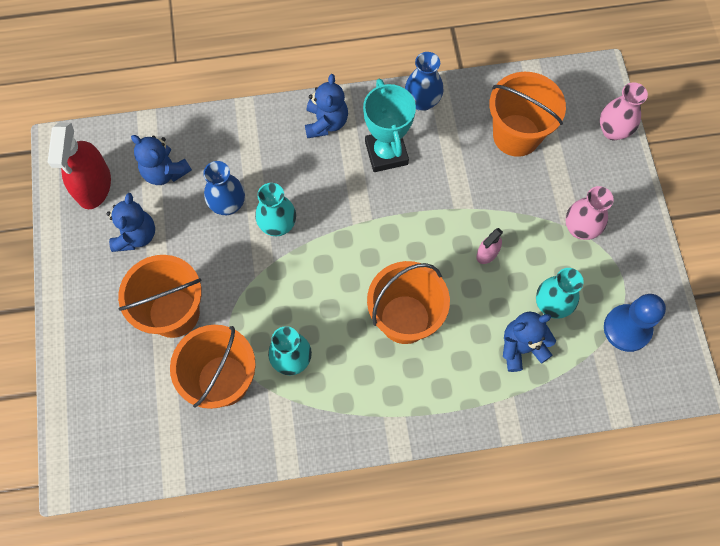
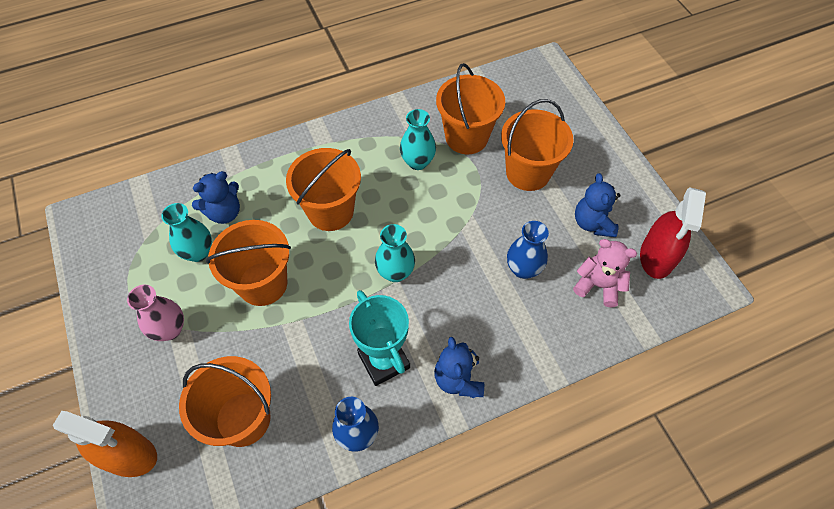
camera: 165 degrees right, 10 degrees down
(93, 185) = (657, 256): red spray bottle -> red spray bottle turned 150 degrees counterclockwise
(165, 172) = (598, 285): blue teddy bear -> pink teddy bear
(278, 225) = (469, 262): turquoise vase -> turquoise vase (395, 272)
(487, 253) = (263, 283): pink spray bottle -> orange bucket
(613, 131) = (128, 454): pink vase -> orange spray bottle
(627, 328) = (127, 248): blue pawn -> none

